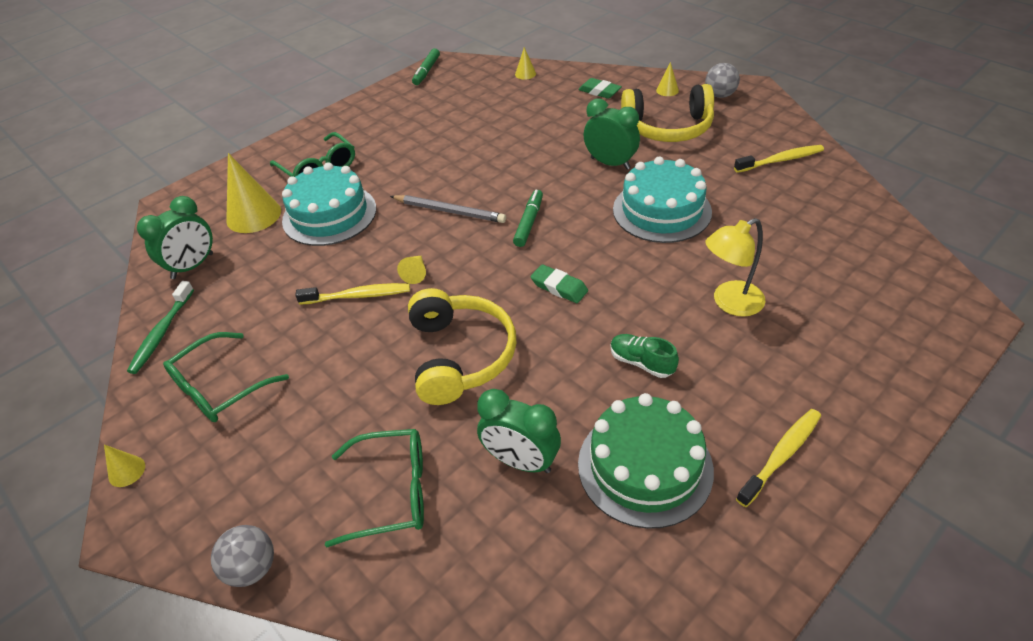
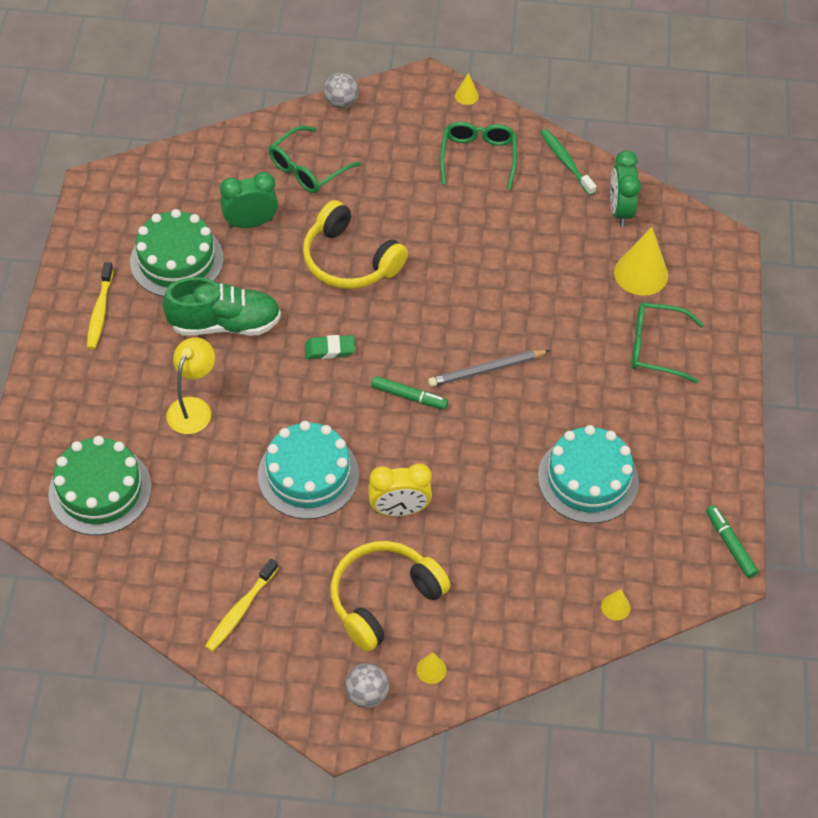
camera: 135 degrees right, 10 degrees up
(329, 214) = (581, 309): turquoise cake -> turquoise cake (588, 479)
(358, 296) = (468, 259): yellow toothbrush -> none
(415, 273) = (448, 300): yellow cone -> none
(529, 222) = (409, 396): green marker -> green marker turned 45 degrees counterclockwise
(599, 91) = (503, 622): green eraser -> none
(610, 163) = (399, 510): green clock -> yellow clock
(641, 362) = (225, 324): green shoe -> green shoe, size x1.97
(866, 280) = (100, 490): none -> green cake

